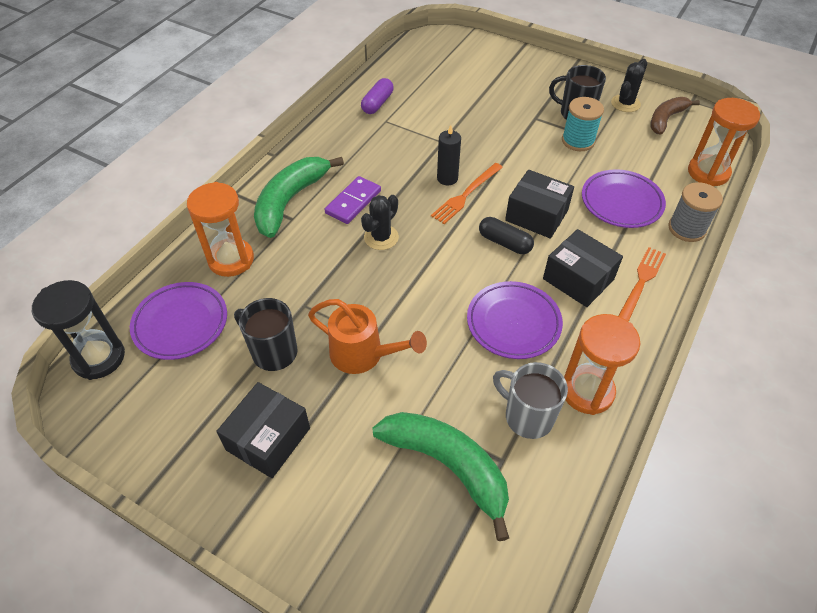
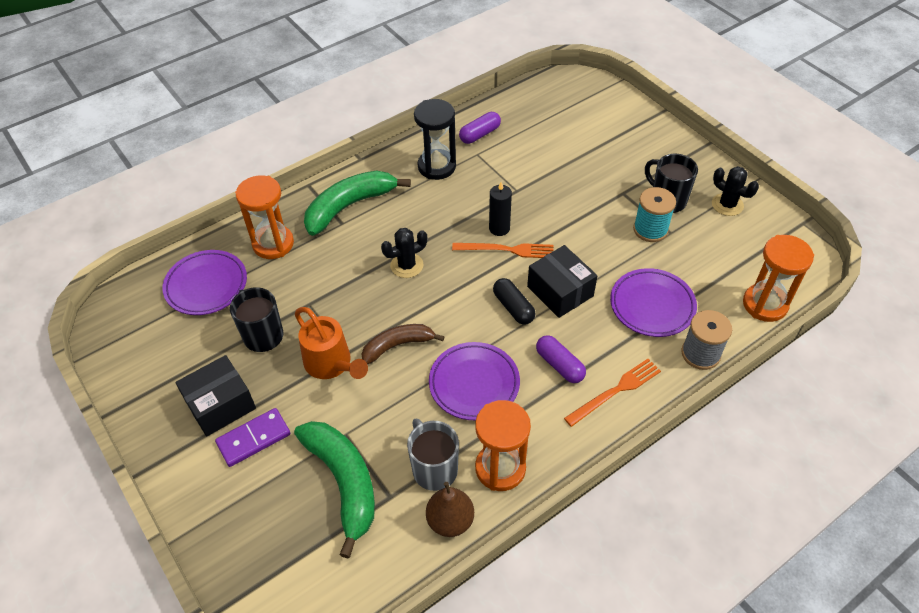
camera: 25 degrees right, 0 degrees up
(99, 358) = (134, 292): black hourglass -> black hourglass (436, 166)
(353, 202) = (402, 224): purple domino -> purple domino (253, 438)
(466, 194) = (507, 250): orange fork -> orange fork turned 150 degrees counterclockwise
(574, 459) = (450, 520): none -> brown pear
(578, 279) = (559, 365): black box -> purple capsule
(625, 103) = (727, 205): black cactus -> black cactus turned 75 degrees clockwise
(666, 119) = (760, 234): brown banana -> brown banana (398, 345)

